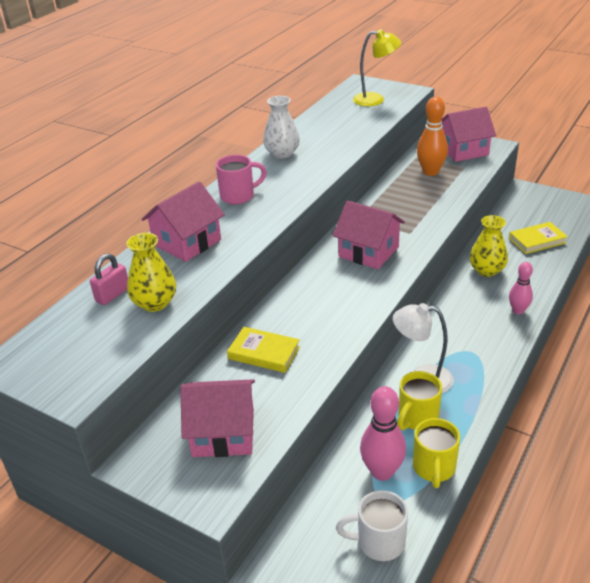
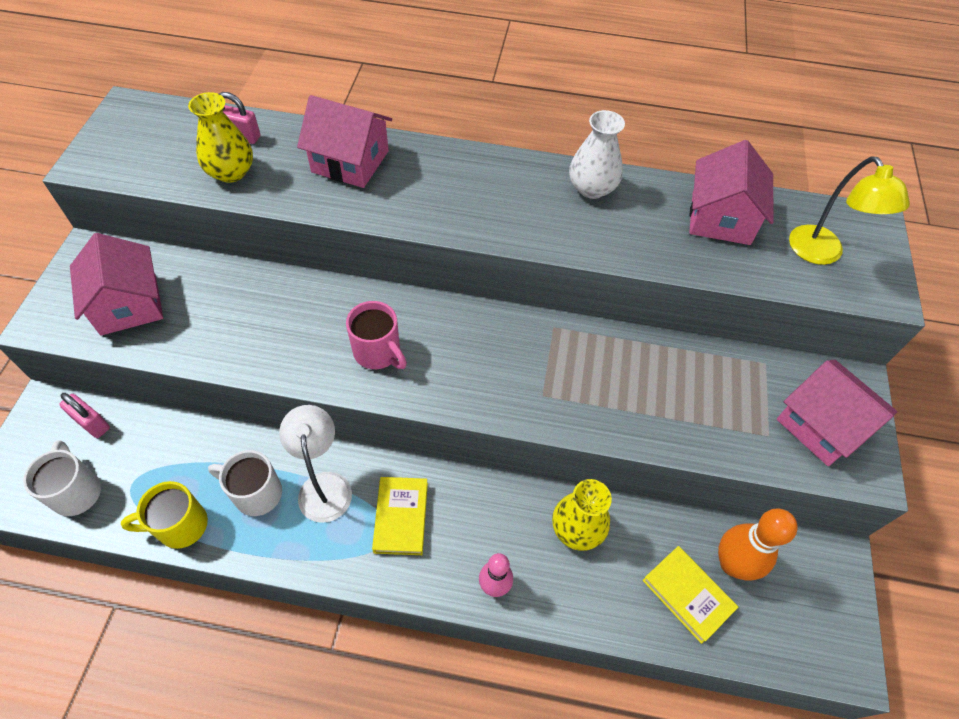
camera: 65 degrees right, 20 degrees up
(238, 196) = (465, 176): pink mug -> pink mug (378, 352)
(264, 353) = (254, 302): yellow book -> yellow book (401, 517)
(306, 528) = (92, 423): none -> pink padlock
(368, 252) = (478, 356): pink house -> pink house (720, 218)
(382, 472) = (170, 474): pink bowling pin -> none
(417, 418) = (256, 493): yellow mug -> white mug
(430, 172) = (725, 390): orange bowling pin -> orange bowling pin (732, 564)

